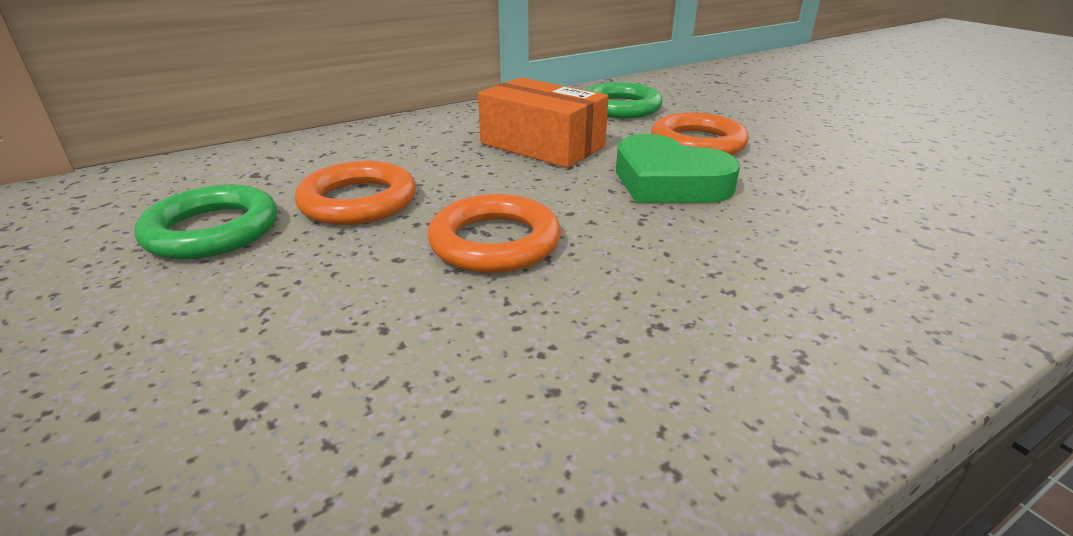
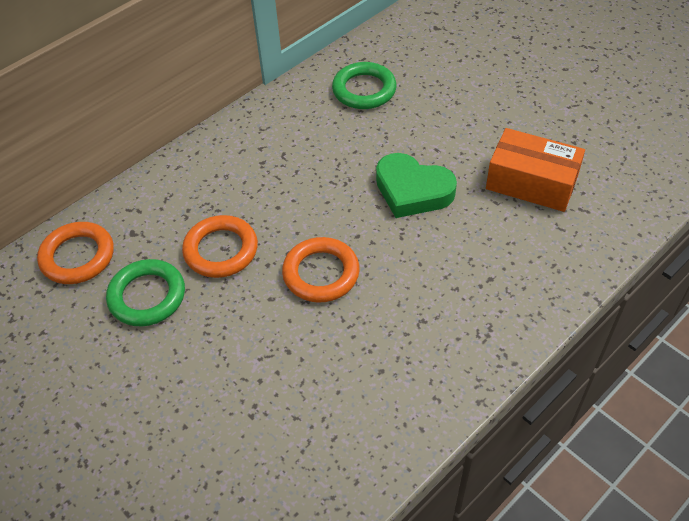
camera: 10 degrees left, 20 degrees up
(542, 145) = (319, 158): orange box -> orange box (531, 182)
(697, 143) = (427, 136): orange ring -> orange ring (77, 256)

